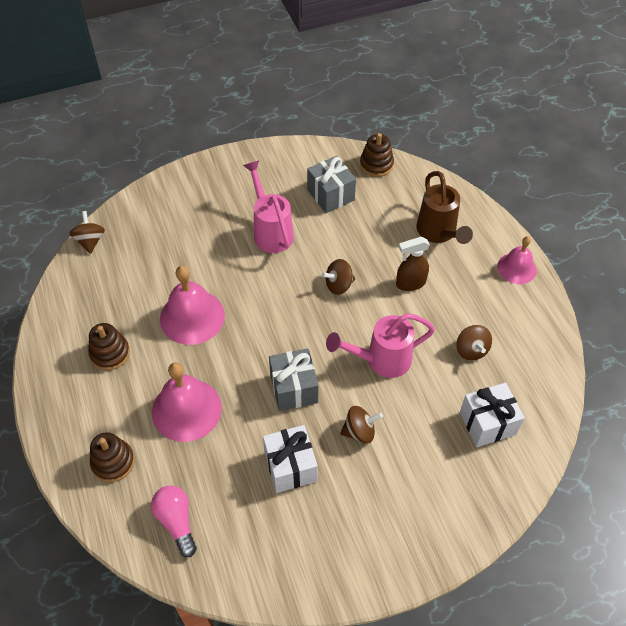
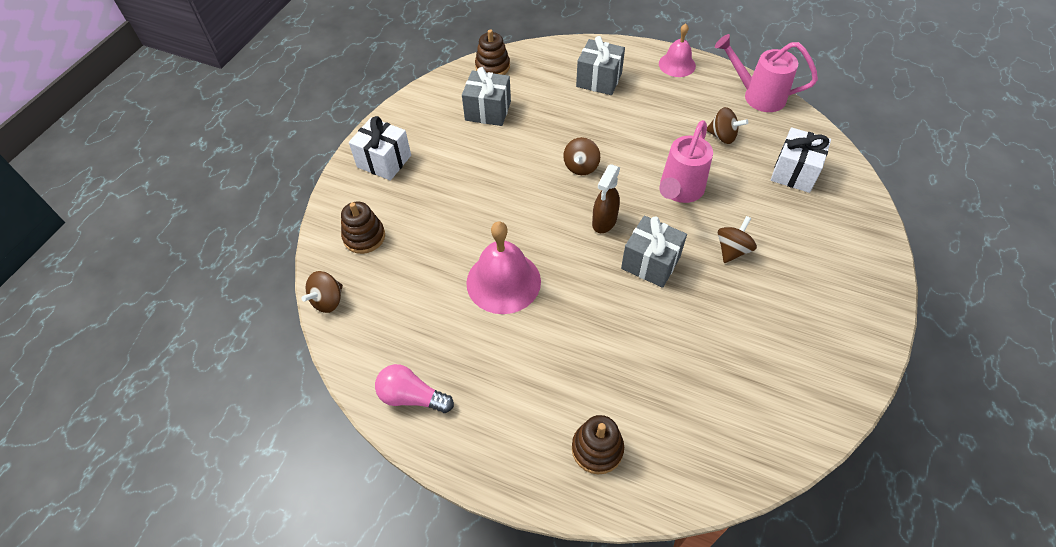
camera: 45 degrees left, 0 degrees up
(90, 241) = (328, 300): brown spinning top -> brown spinning top turned 90 degrees counterclockwise
(110, 353) = (474, 370): brown stacking toy -> brown stacking toy (364, 237)
(177, 521) = (706, 439): pink light bulb -> pink light bulb (412, 397)
(186, 409) = (597, 352): pink bell -> none
(271, 231) = (477, 170): pink watering can -> pink watering can (757, 96)
(290, 466) = (724, 317): white gift -> white gift (384, 161)
(410, 283) = (626, 126): brown spray bottle -> brown spray bottle (604, 222)
(438, 233) = (599, 80): brown watering can -> grey gift

